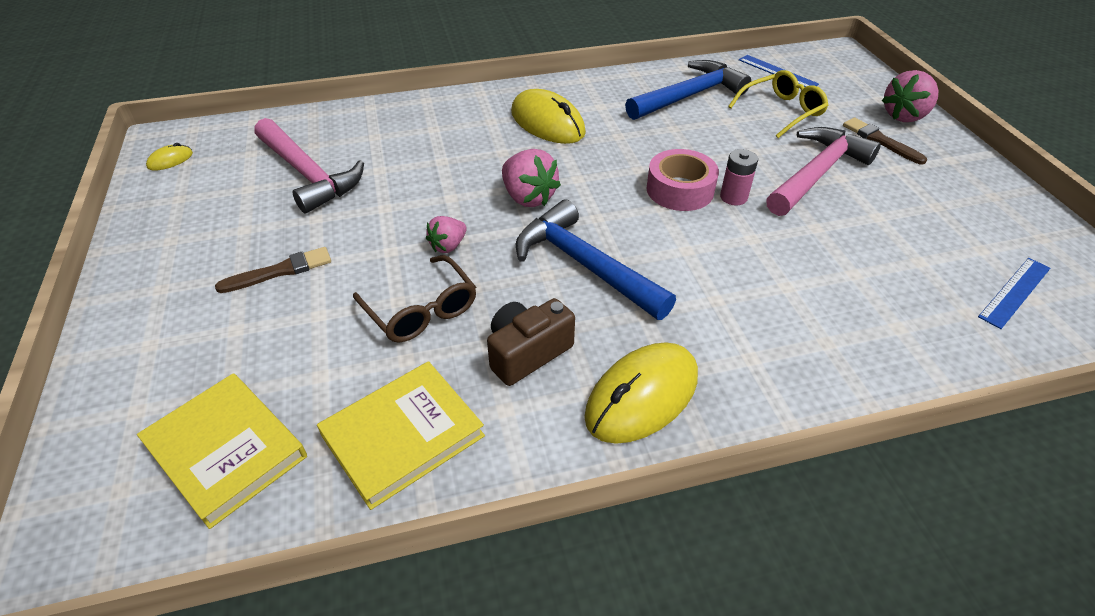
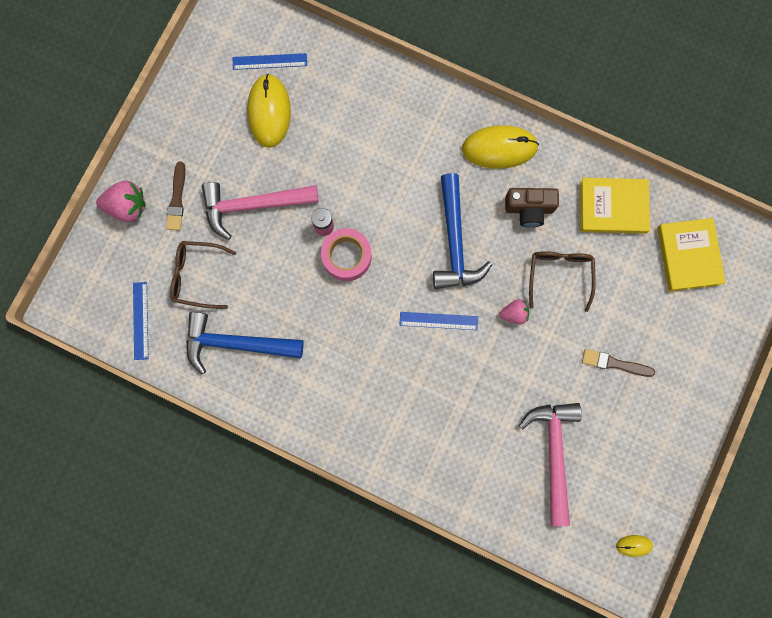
camera: 140 degrees left, 35 degrees up
(528, 197) = (438, 321): pink strawberry -> blue ruler
(547, 123) = (361, 390): yellow mouse -> yellow mouse (269, 112)
(781, 111) = (197, 276): yellow glasses -> brown glasses

